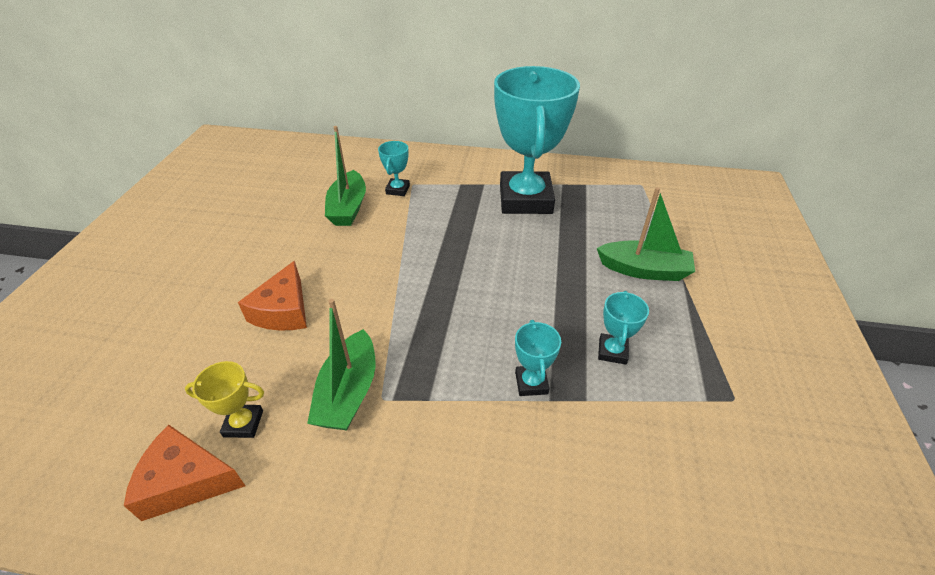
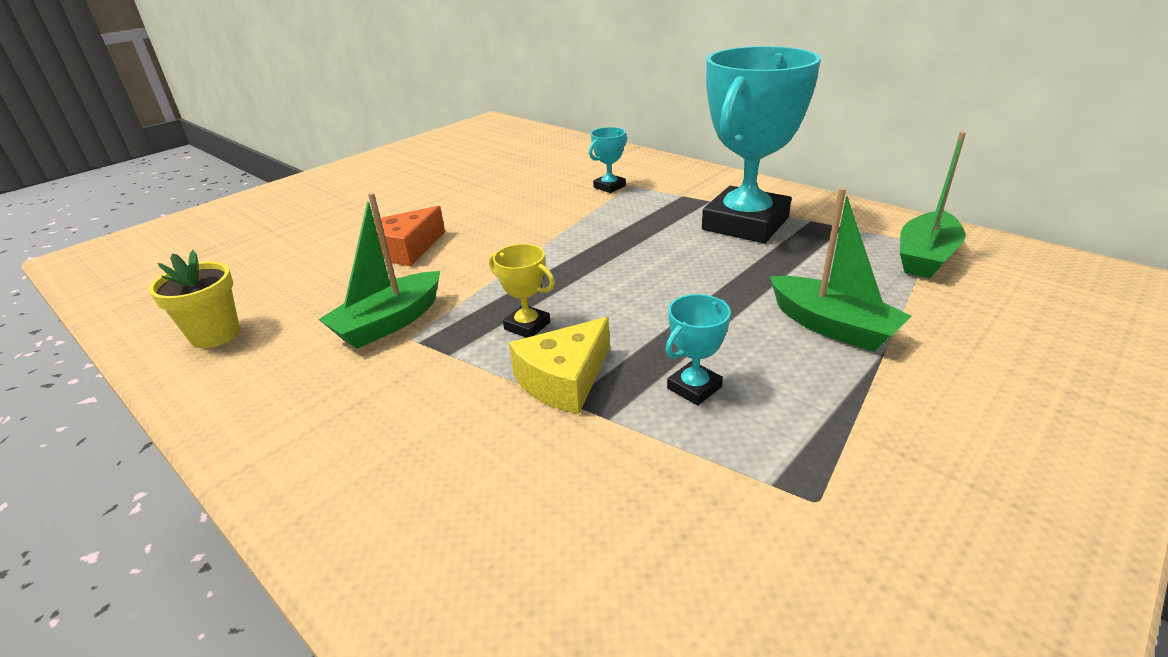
camera: 35 degrees right, 10 degrees down
(186, 481) = (215, 334): orange cheese -> yellow flower pot
(243, 423) = (291, 314): yellow trophy -> yellow trophy (527, 326)
(348, 208) = (545, 190): green boat -> green boat (925, 257)
(531, 383) = (564, 380): turquoise trophy -> yellow cheese

